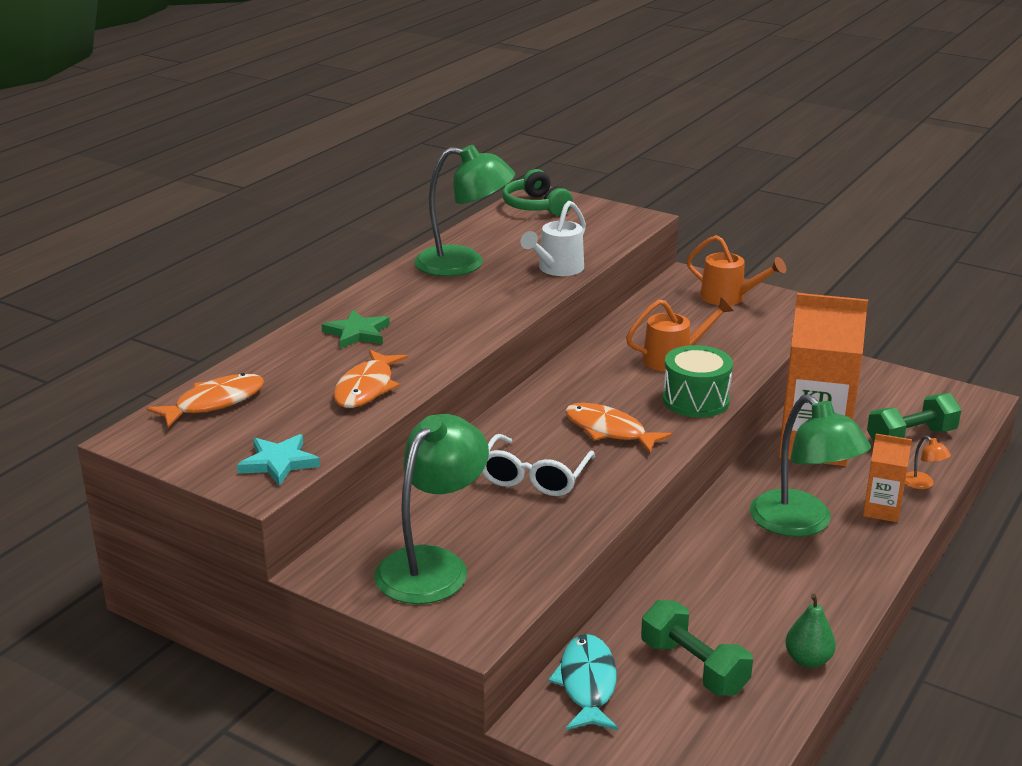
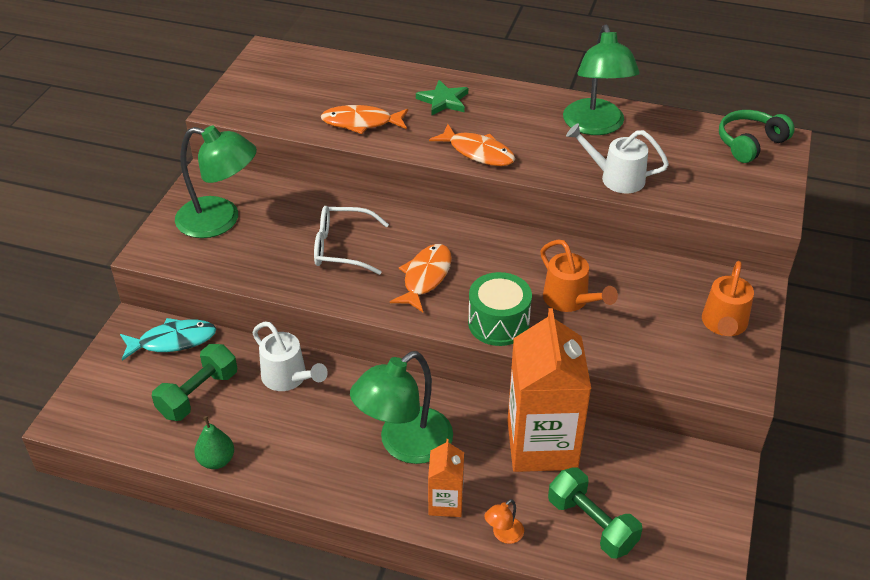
camera: 75 degrees right, 15 degrees up
(214, 403) = (319, 67): orange fish -> orange fish (478, 152)
(278, 463) = (251, 110): turquoise star -> none
(683, 591) = (288, 378): none -> white watering can

